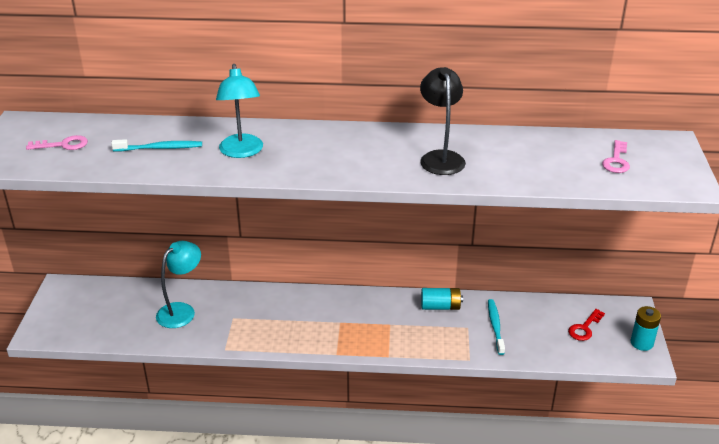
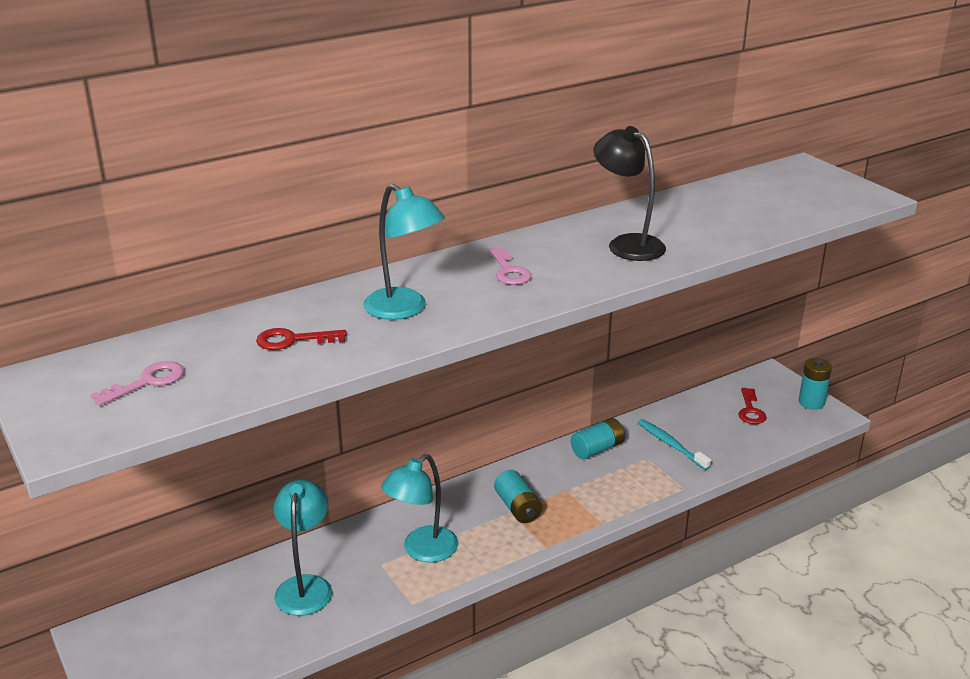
camera: 35 degrees left, 5 degrees down
(159, 148) = (292, 340): turquoise toothbrush -> red key
(263, 321) = (422, 551): none -> turquoise lamp
(346, 321) = (517, 508): none -> turquoise battery
(616, 161) = (784, 195): pink key -> pink key (509, 271)

